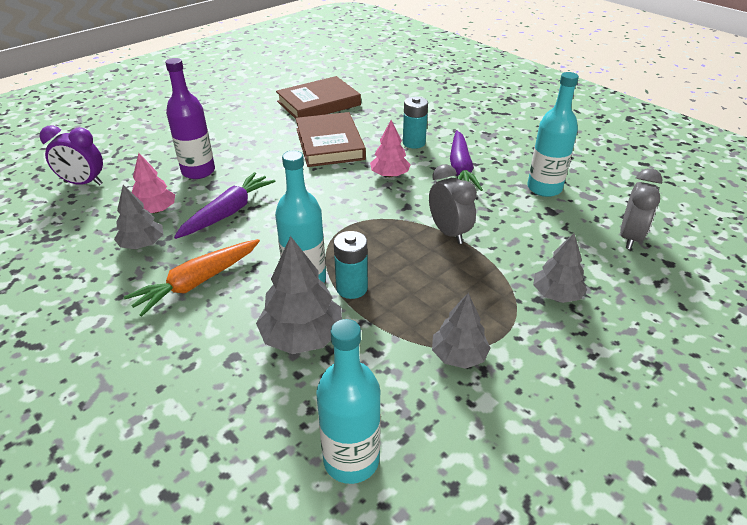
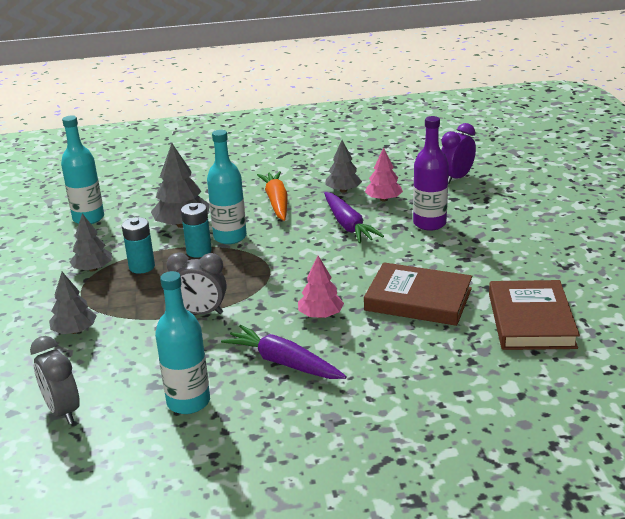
camera: 125 degrees right, 10 degrees down
(414, 143) = (368, 354): turquoise battery -> turquoise battery (142, 267)

